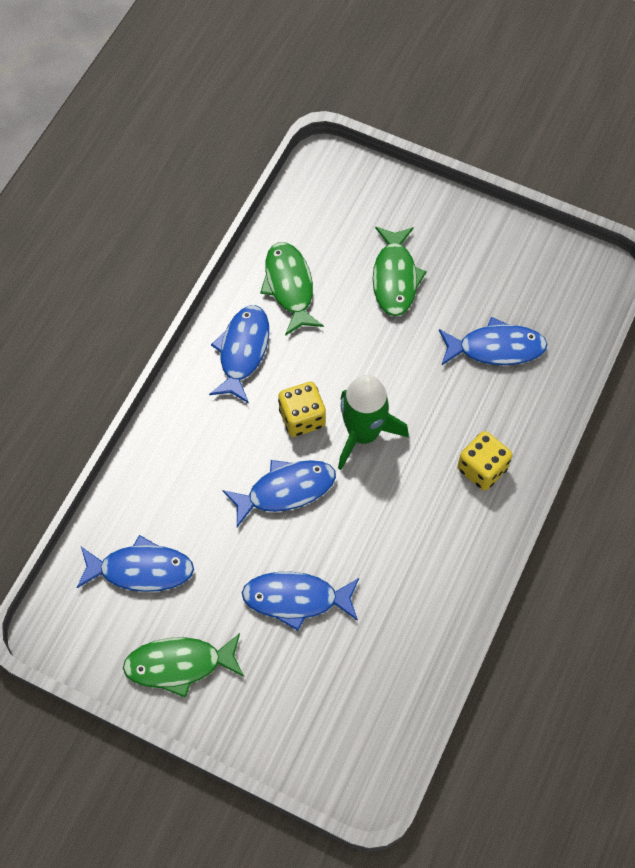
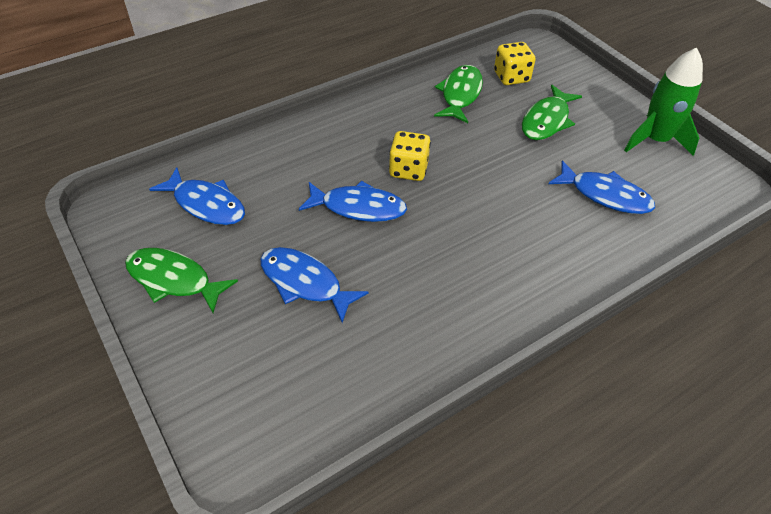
camera: 30 degrees right, 15 degrees down
(243, 351) = (396, 114): blue fish -> none
(363, 434) = (450, 200): green rocket -> green rocket (655, 140)
(482, 469) = (538, 270): yellow dice -> yellow dice (511, 77)

